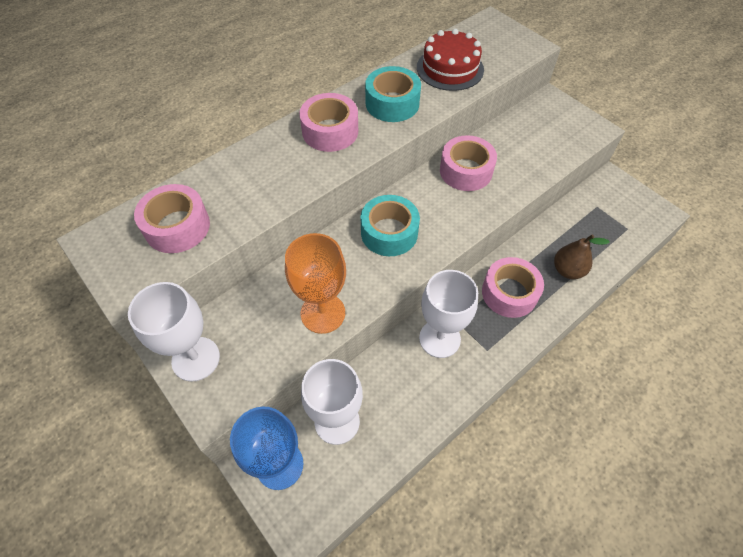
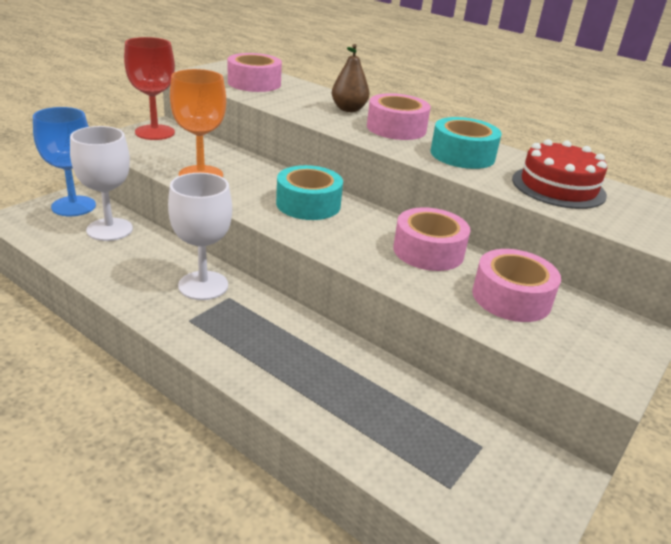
camera: 75 degrees right, 25 degrees down
(196, 359) = (155, 132): white goblet -> red goblet
(509, 293) = (277, 340): pink tape -> pink tape (511, 297)
(567, 270) = (331, 400): brown pear -> brown pear (348, 109)

